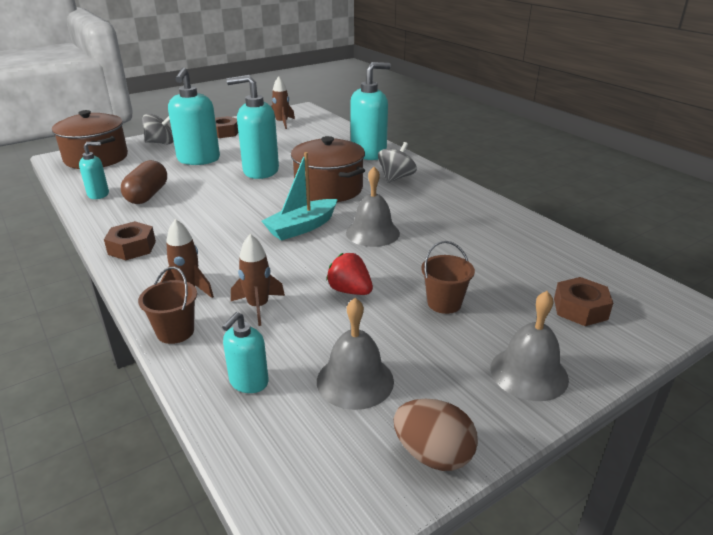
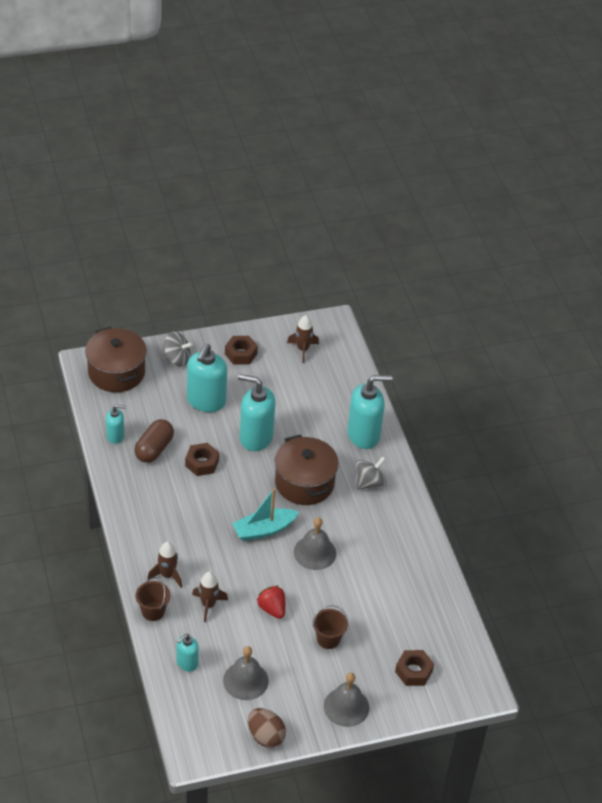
camera: 15 degrees right, 15 degrees up
(132, 248) = (135, 517): brown nut -> brown nut (202, 463)

